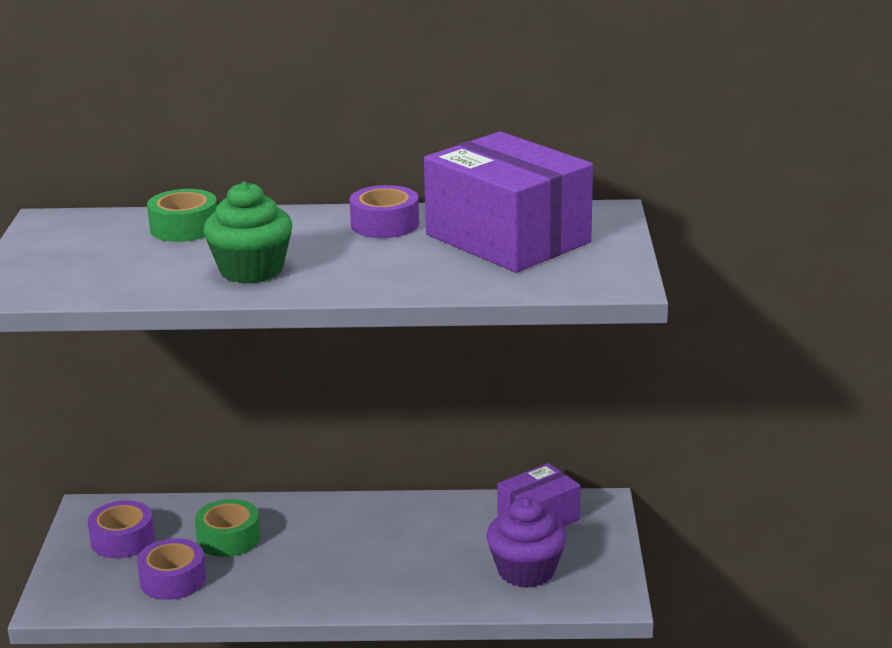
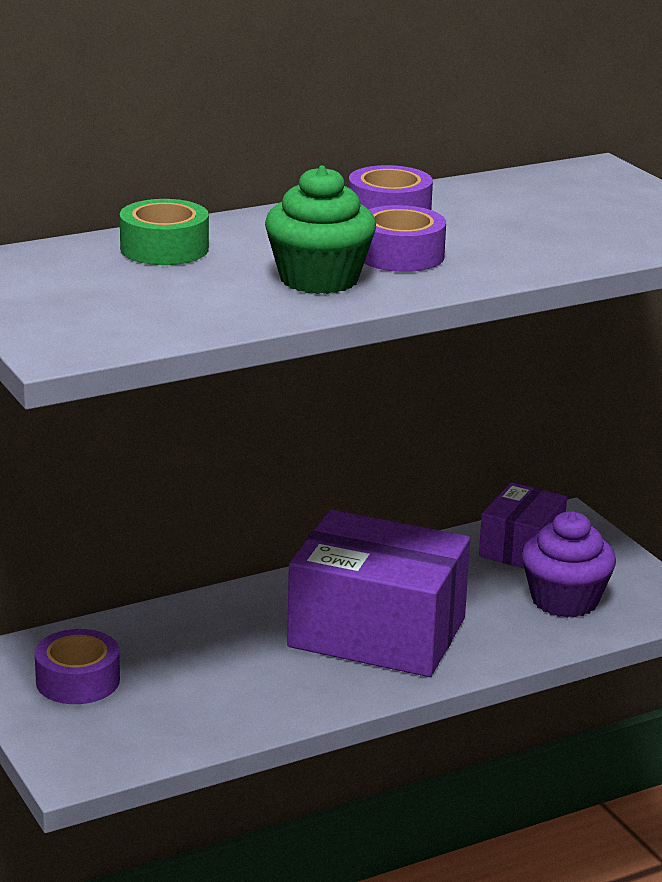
camera: 30 degrees left, 0 degrees up
(173, 580) = (190, 707): purple tape -> purple tape (400, 255)
(228, 538) = (205, 648): green tape -> none
(508, 238) = (541, 207): purple box -> purple box (377, 632)

